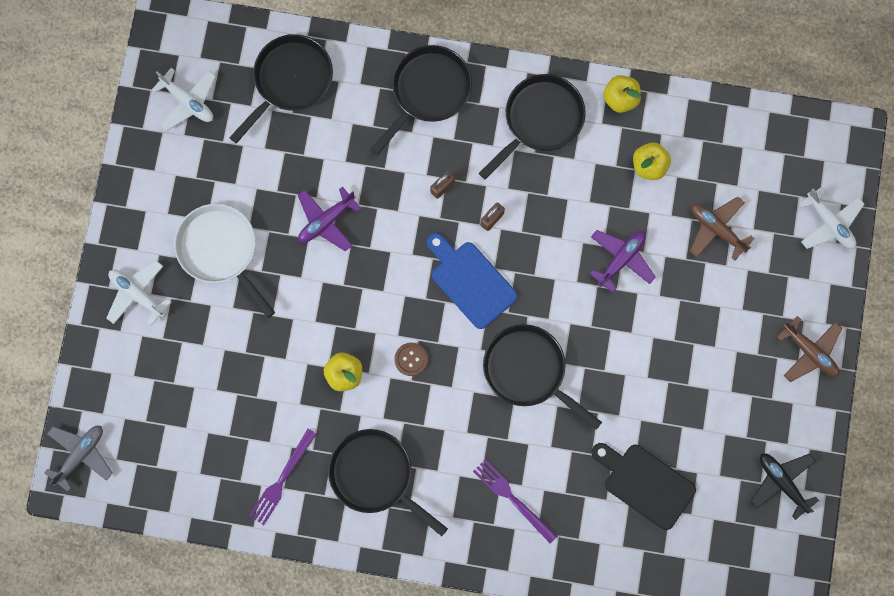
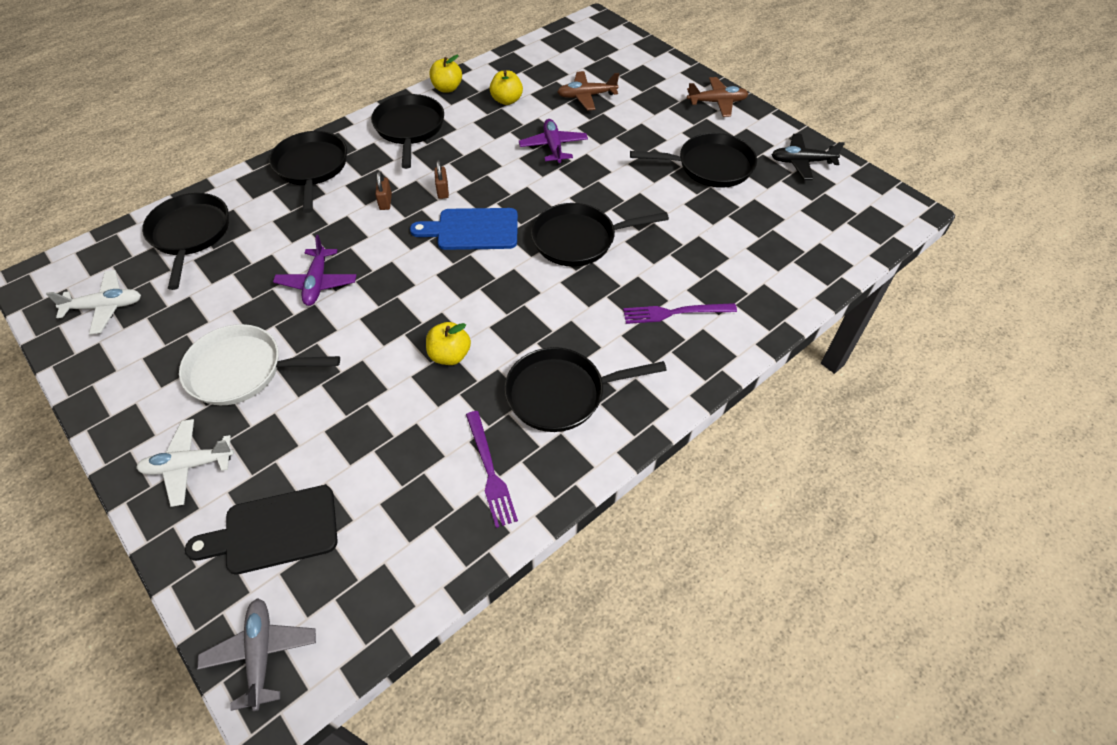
camera: 50 degrees left, 25 degrees down
(411, 359) = (489, 303): brown button -> none
(645, 483) = (737, 229): black cutting board -> black cutting board (274, 531)
(708, 409) = (710, 166): none -> black pan
(829, 223) = (639, 53): white plane -> none

